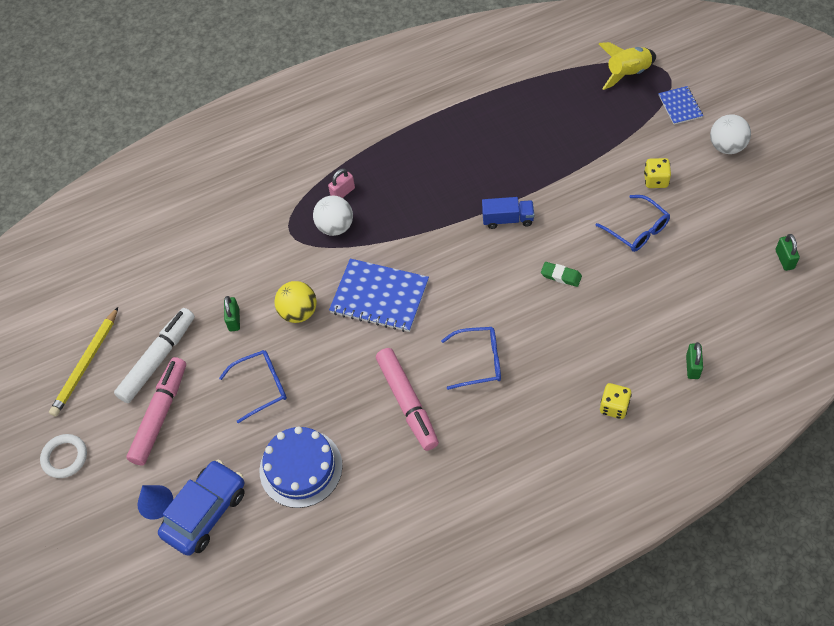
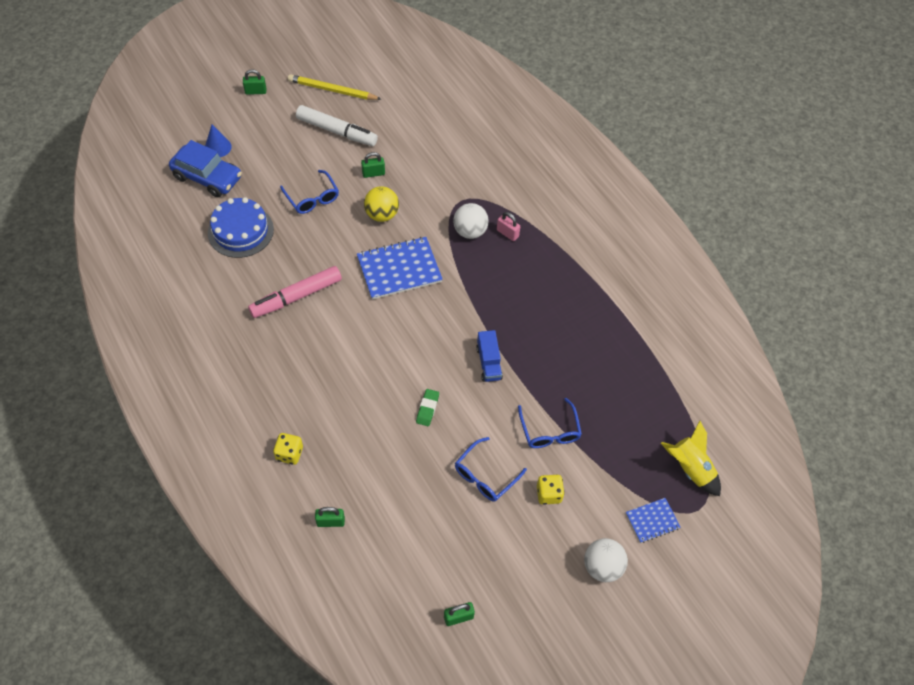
camera: 75 degrees right, 0 degrees up
(65, 457) = (255, 91): white ring -> green padlock
(160, 415) = (289, 140): pink marker -> none
(379, 296) = (399, 269): blue notebook -> blue notebook turned 60 degrees clockwise
(479, 361) = (336, 346): blue glasses -> blue glasses (549, 431)

